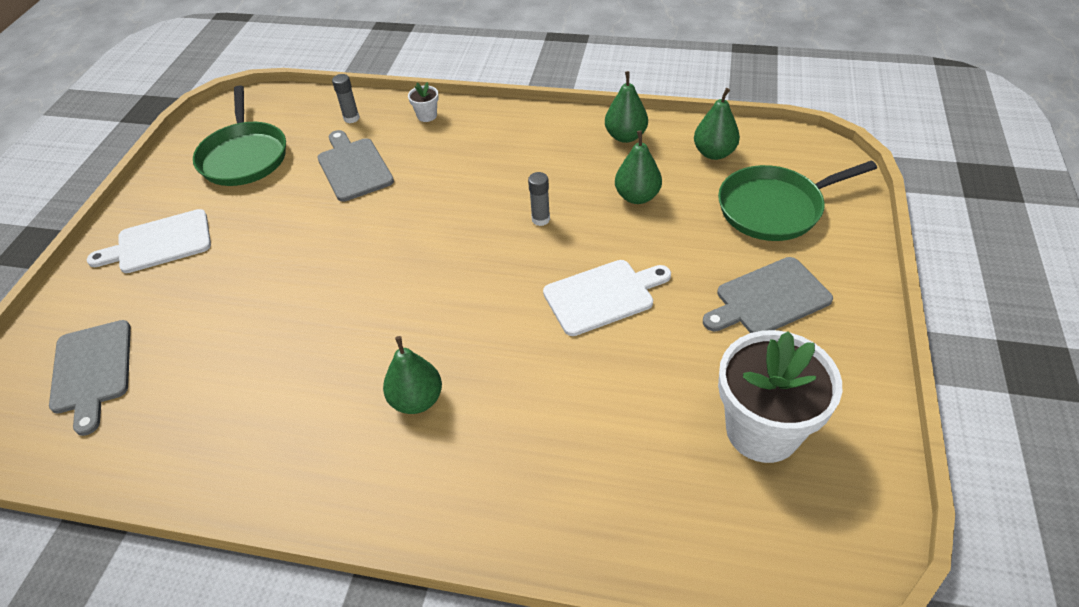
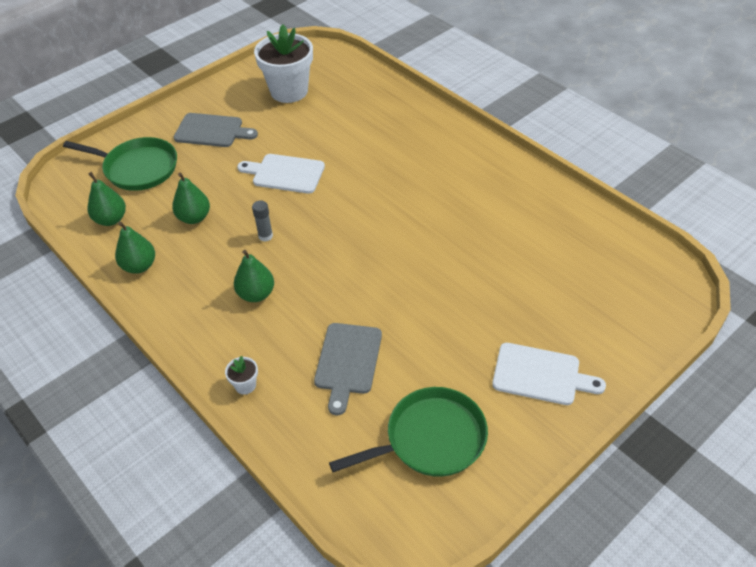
camera: 145 degrees left, 0 degrees up
(92, 370) = (612, 287): grey cutting board -> none
(244, 156) = (430, 439): green pan -> green pan turned 45 degrees clockwise
(351, 118) = (307, 427): grey glue stick -> none
(417, 400) = (427, 174): green pear -> green pear (256, 294)

